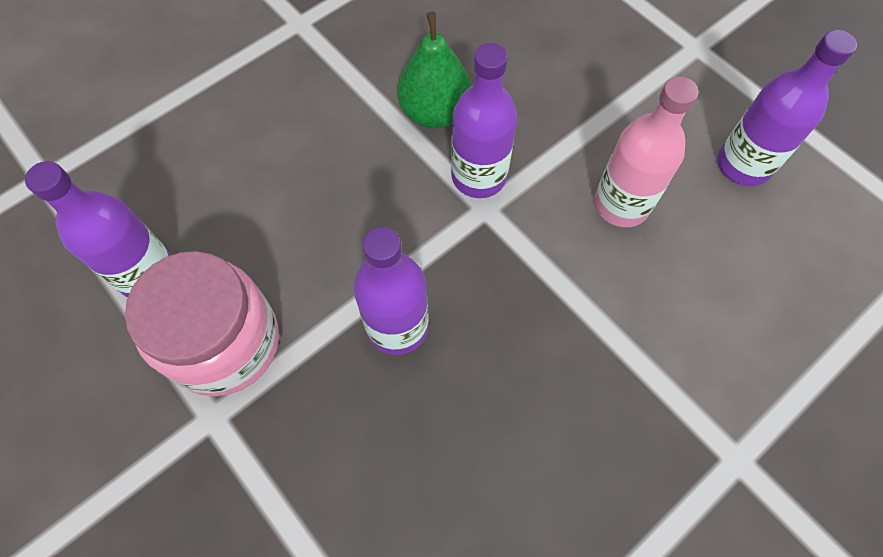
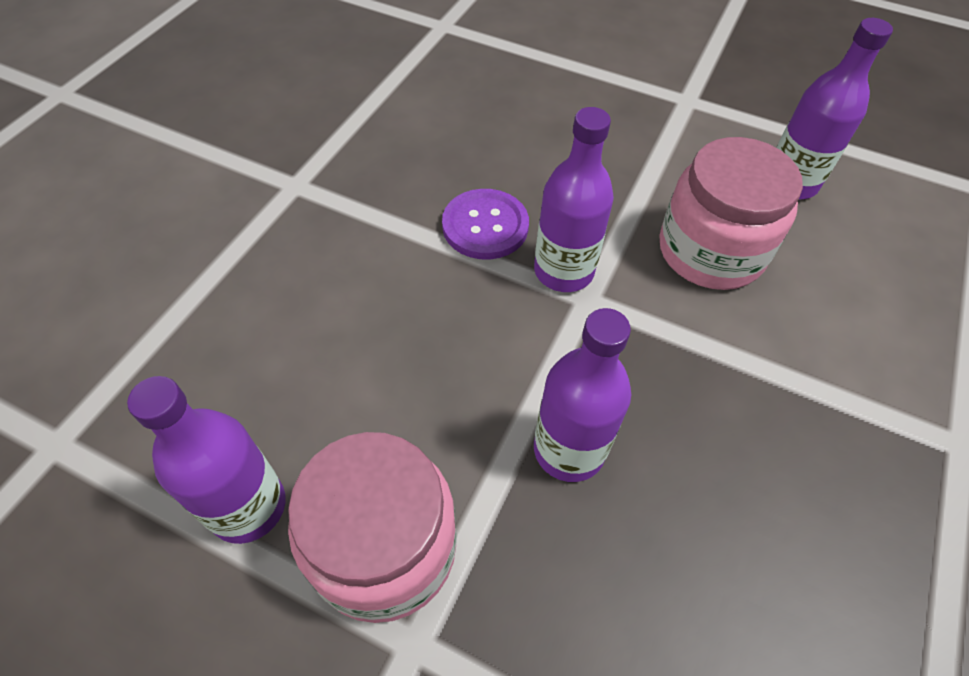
camera: 25 degrees left, 10 degrees down
(434, 112) = (485, 226): green pear -> purple button
(621, 204) = (710, 251): pink bottle -> pink jar

